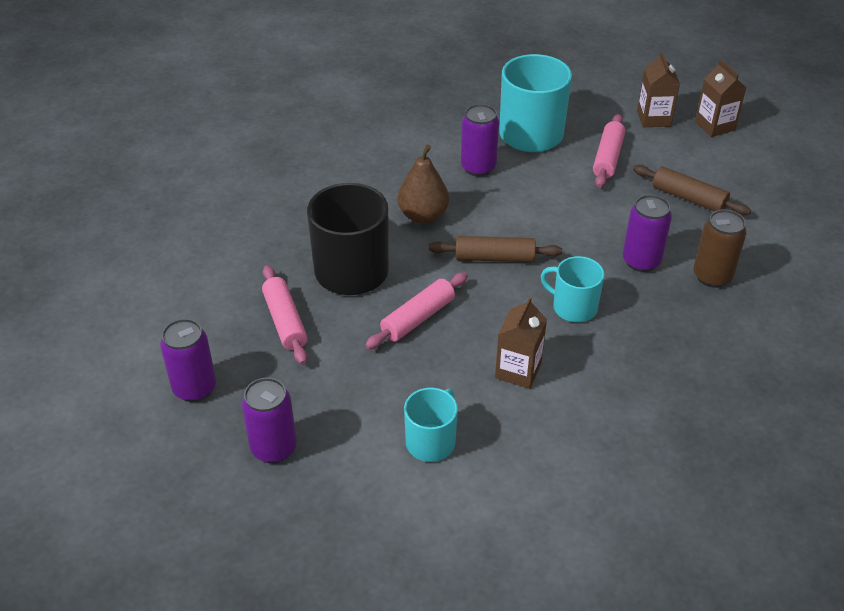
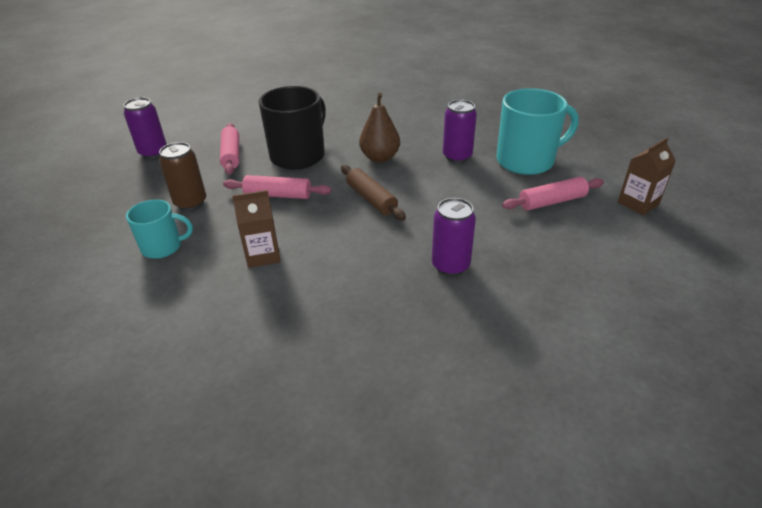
camera: 55 degrees right, 5 degrees down
(274, 448) = (120, 194): purple can -> none
(285, 321) = (231, 155): pink rolling pin -> pink rolling pin turned 45 degrees counterclockwise
(573, 307) = (357, 253): turquoise mug -> none
(688, 198) = (565, 260): brown rolling pin -> none
(712, 276) = (481, 313): brown can -> brown can (190, 203)
(714, 126) = (686, 237): brown carton -> none

